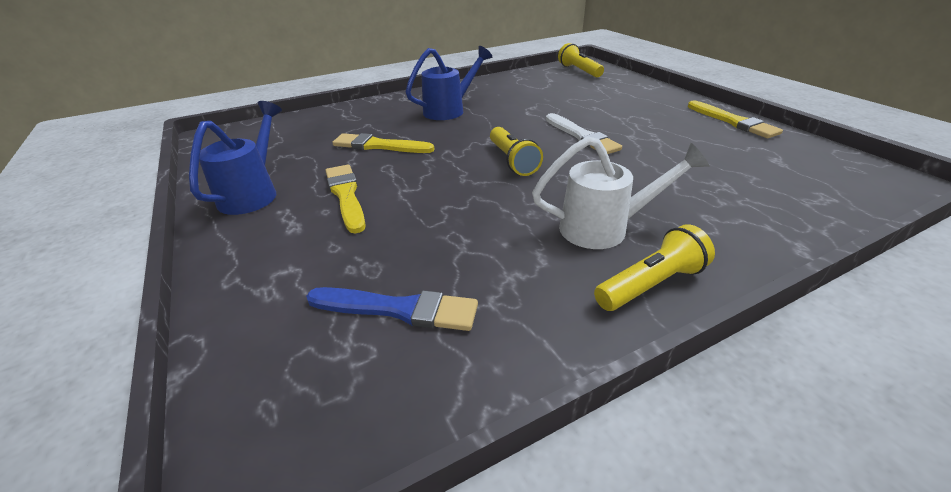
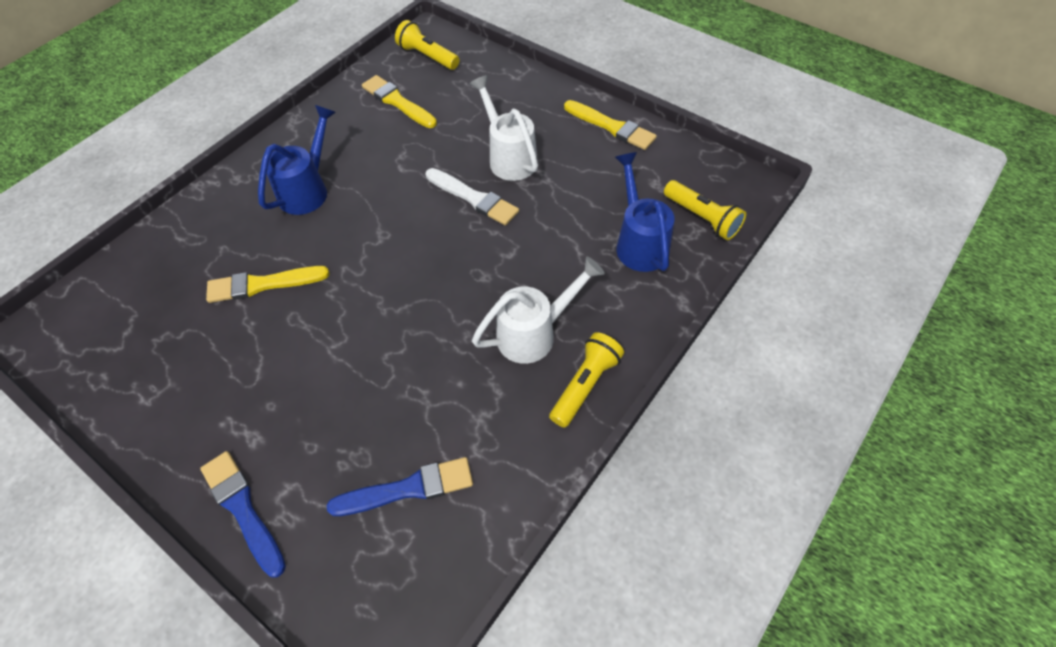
camera: 25 degrees left, 20 degrees up
(240, 271) = (243, 509): none -> blue brush
(254, 193) = (173, 409): blue watering can -> blue watering can (639, 242)
(346, 195) = (277, 376): yellow brush -> yellow brush (397, 102)
(512, 161) = (419, 263): yellow flashlight -> yellow flashlight (702, 218)
(624, 121) = (509, 157): none -> white watering can

